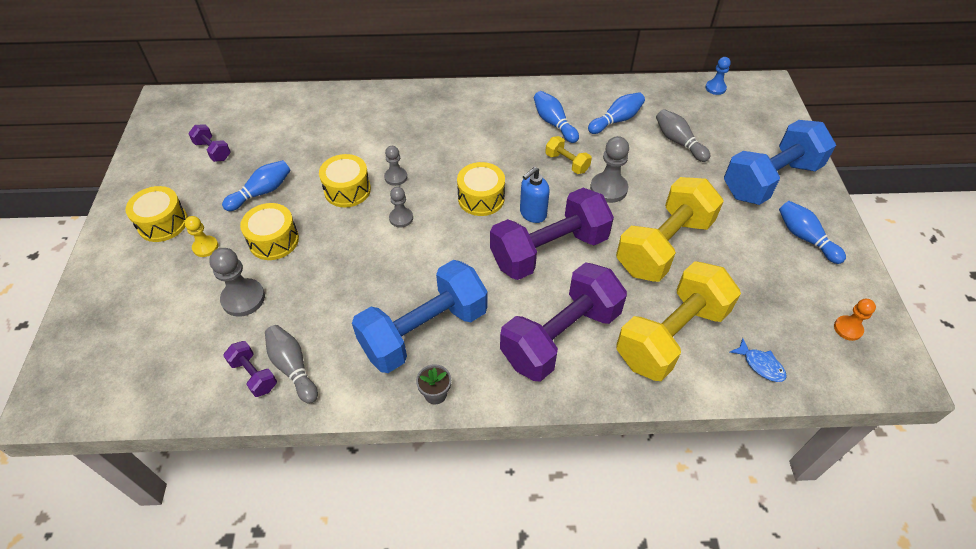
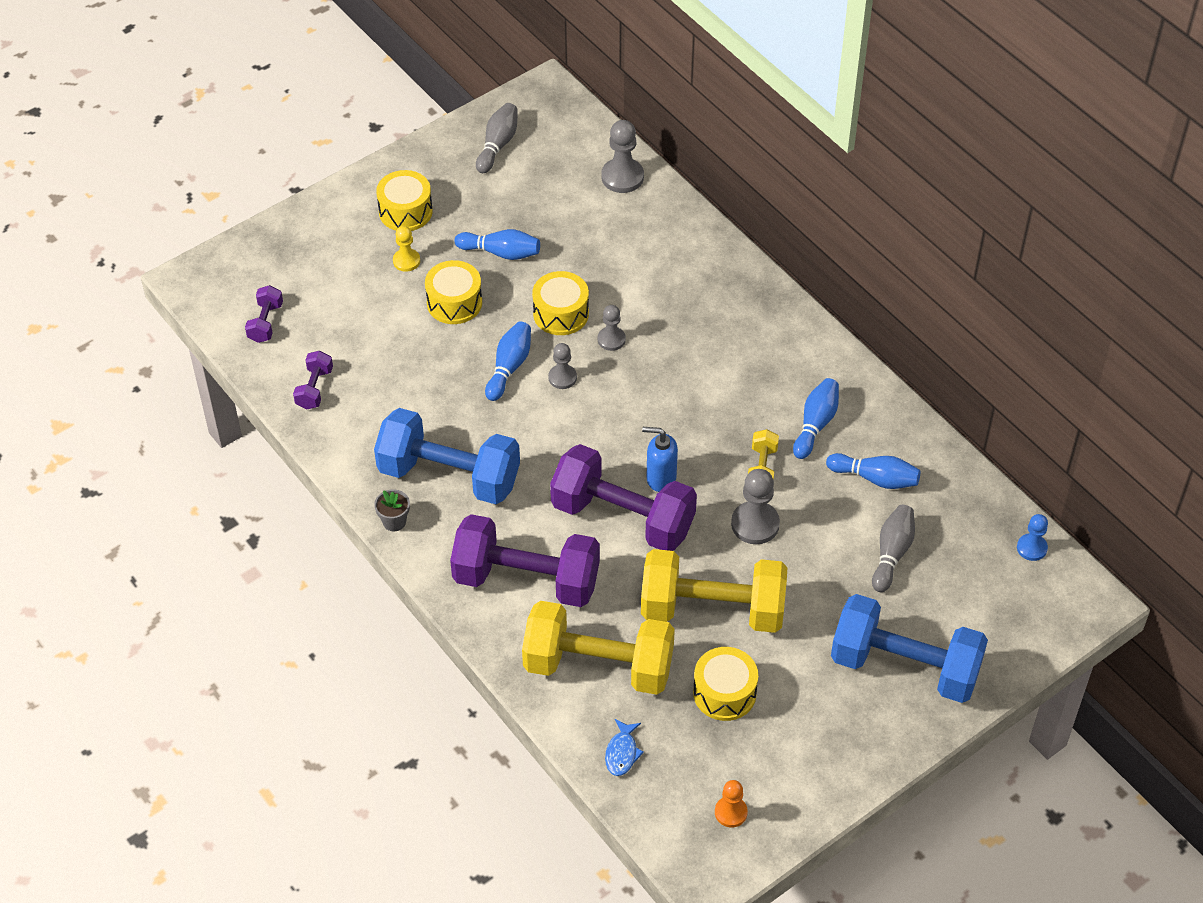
camera: 55 degrees right, 0 degrees up
(213, 151) = (517, 178): purple dumbbell -> purple dumbbell (265, 323)
(243, 298) = (377, 327): grey pawn -> grey pawn (622, 177)
(293, 368) = (341, 409): grey bowling pin -> grey bowling pin (497, 145)
(481, 198) = (644, 424): yellow drum -> yellow drum (724, 693)
(805, 238) = (835, 732): blue bowling pin -> blue bowling pin (509, 367)

